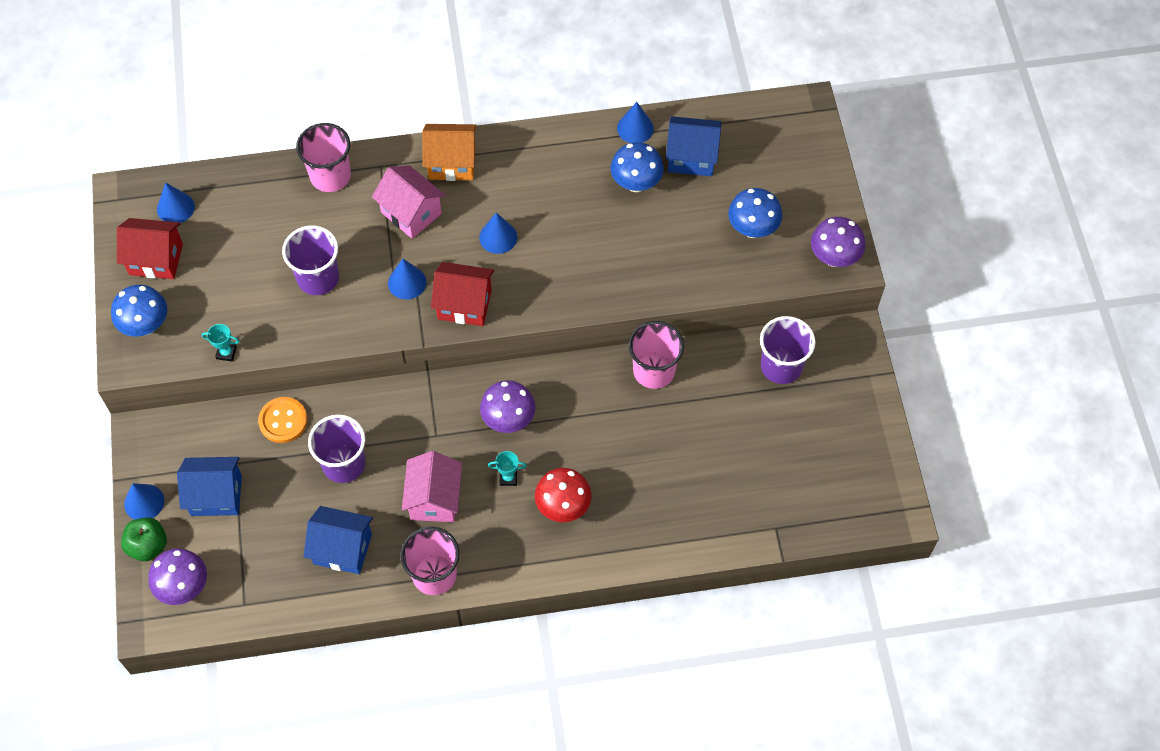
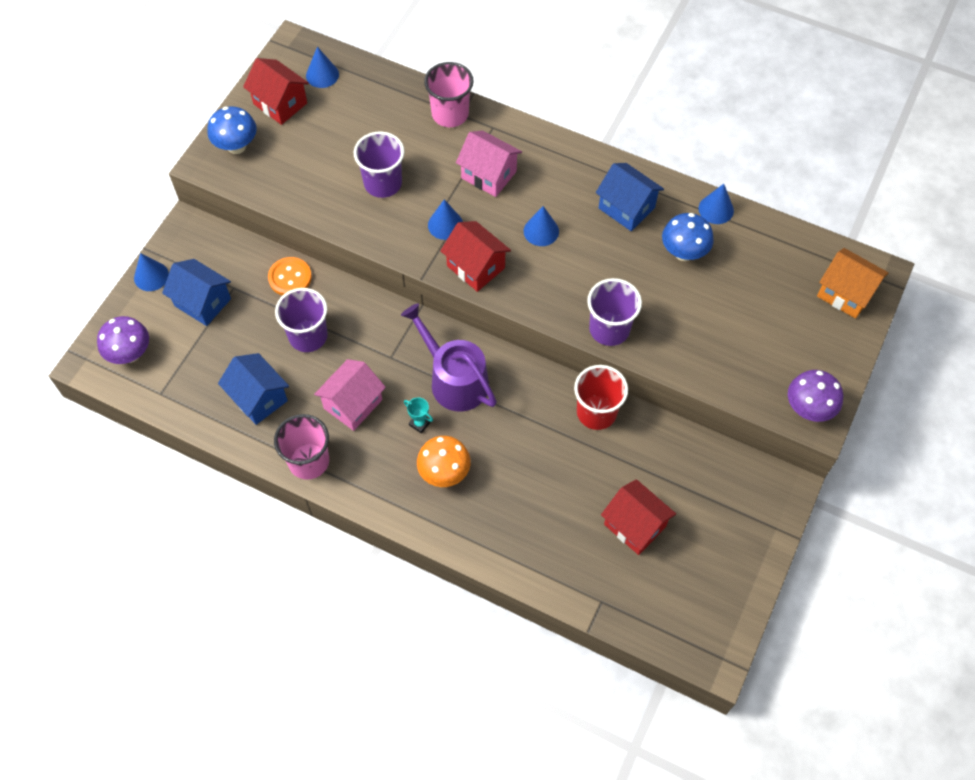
camera: 35 degrees right, 0 degrees up
(148, 546) = (130, 309): green apple -> none
(226, 353) = (275, 199): turquoise trophy -> none
(411, 213) = (489, 175): pink house -> pink house turned 45 degrees counterclockwise
(452, 163) = (548, 155): orange house -> orange house (845, 293)
(508, 419) = (454, 379): purple mushroom -> purple watering can
(563, 506) = (444, 472): red mushroom -> orange mushroom
(654, 371) = (596, 412): pink cup -> red cup
(691, 157) = (746, 258): blue house -> blue house (626, 208)
(752, 229) = (754, 344): blue mushroom -> none
(756, 447) = (634, 525): none -> red house
(781, 366) = (705, 473): purple cup -> purple cup (609, 329)

